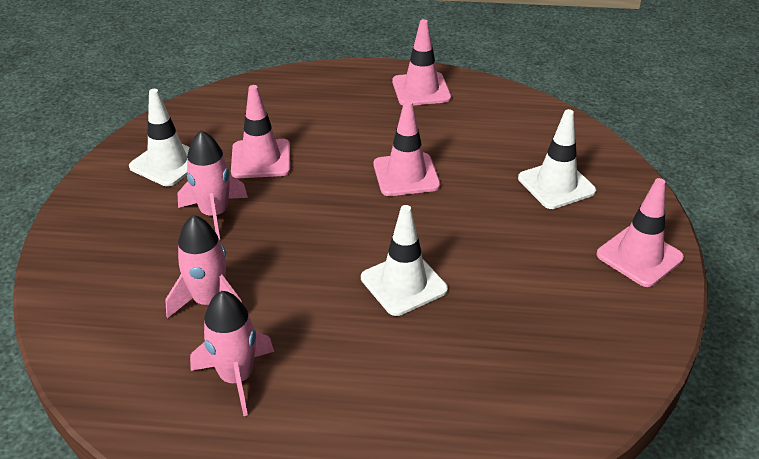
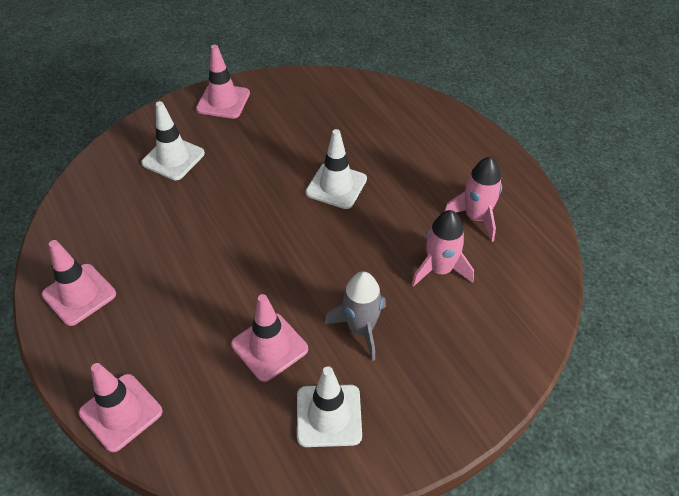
camera: 125 degrees left, 10 degrees up
(214, 214) = (361, 329): pink rocket -> grey rocket
(406, 175) = (220, 240): pink traffic cone -> pink traffic cone (121, 412)

